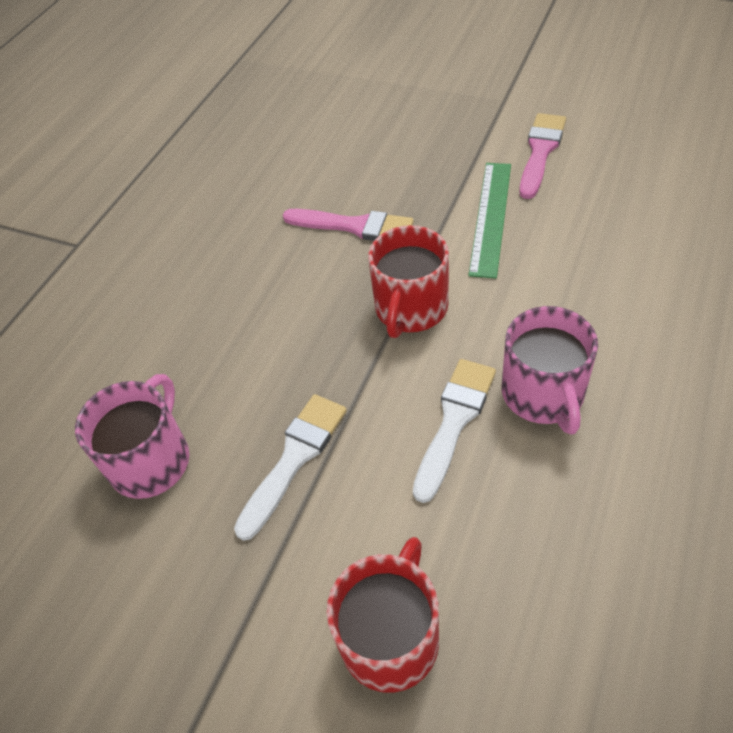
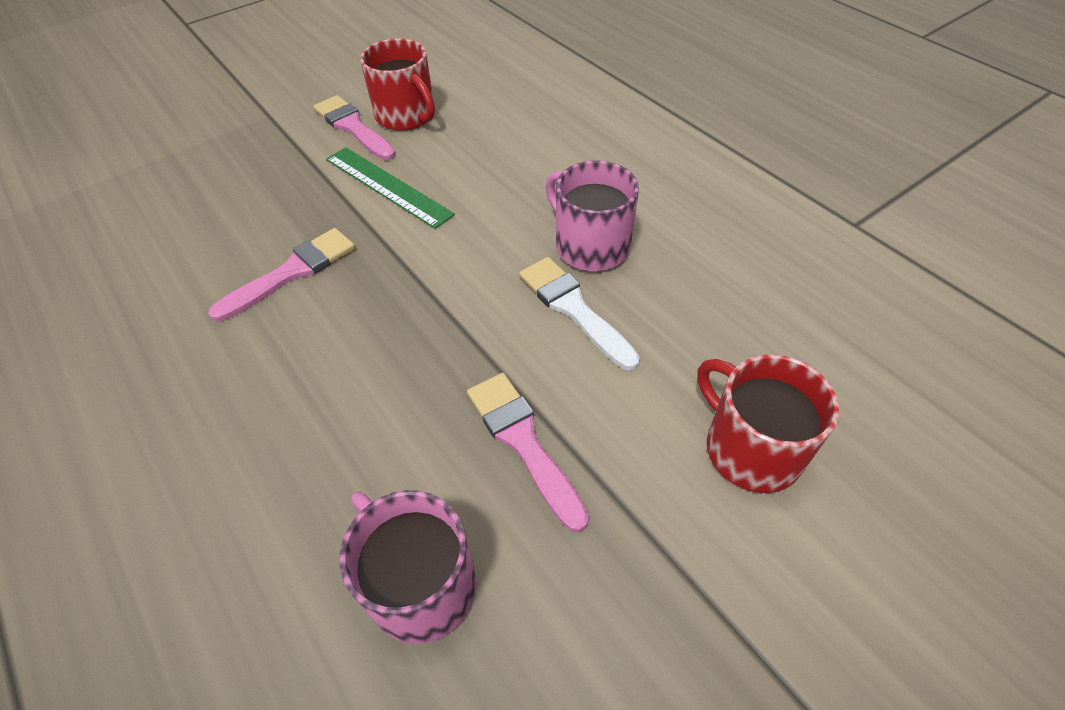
camera: 65 degrees left, 0 degrees up
(294, 458) = (523, 442): white brush -> pink brush
(410, 308) = (431, 280): red mug -> red mug (406, 116)
(543, 394) = (590, 246): pink mug -> pink mug turned 150 degrees counterclockwise

